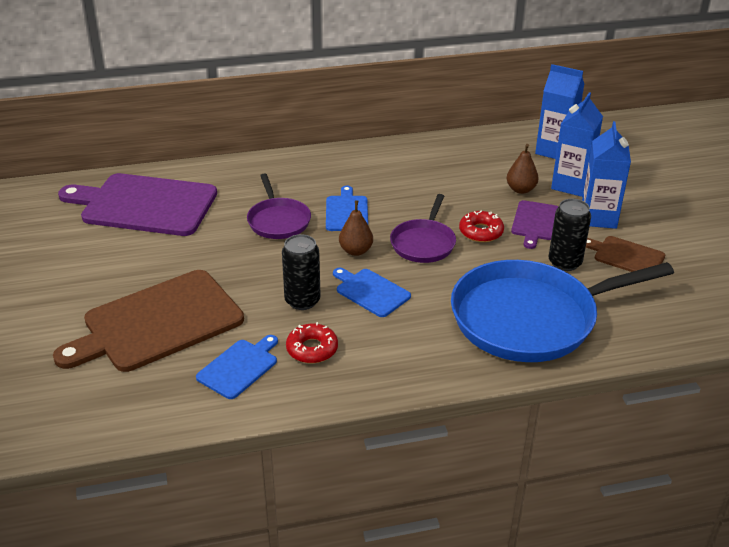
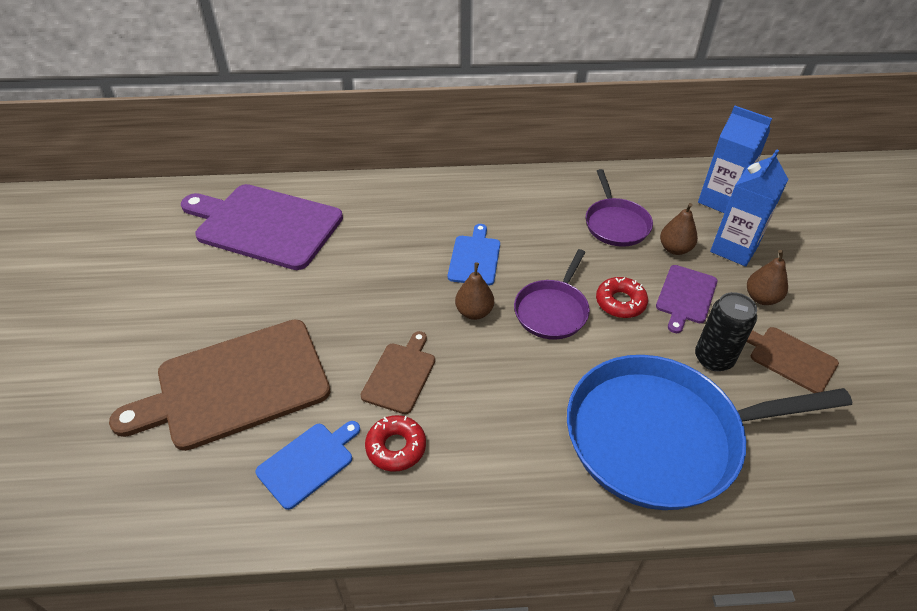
camera: 10 degrees right, 10 degrees up
(278, 221) = (398, 261): purple pan -> purple pan (616, 224)
(302, 301) = (400, 375): black can -> brown cutting board
(371, 291) = (480, 372): blue cutting board -> none
(598, 217) = (761, 298): blue carton -> brown pear

